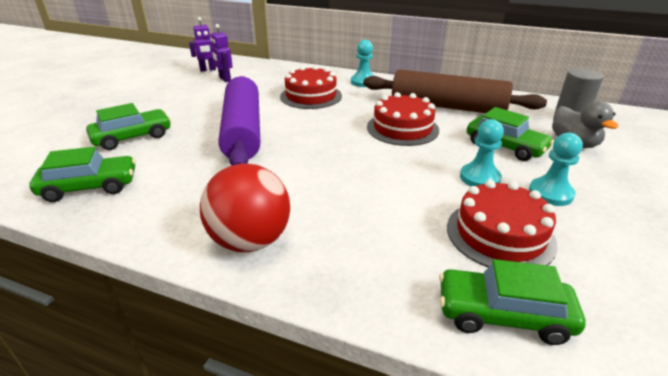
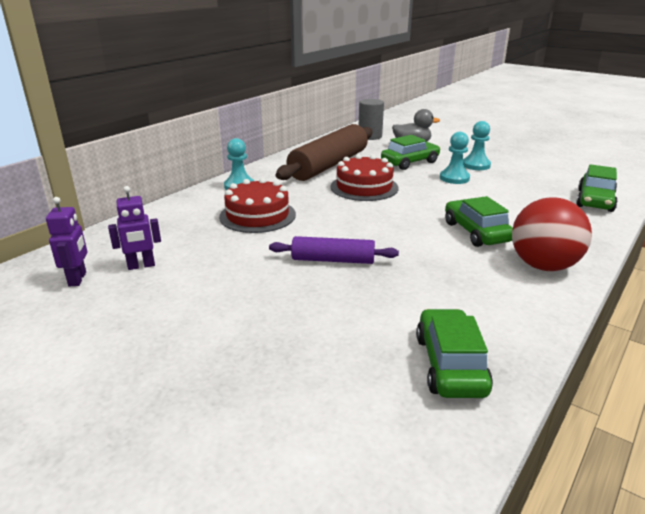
camera: 75 degrees left, 5 degrees down
(133, 137) = (314, 341): green car -> green car (476, 232)
(242, 131) = (333, 260): purple rolling pin -> purple rolling pin, size x0.54
(500, 234) = (522, 186): red cake -> none

